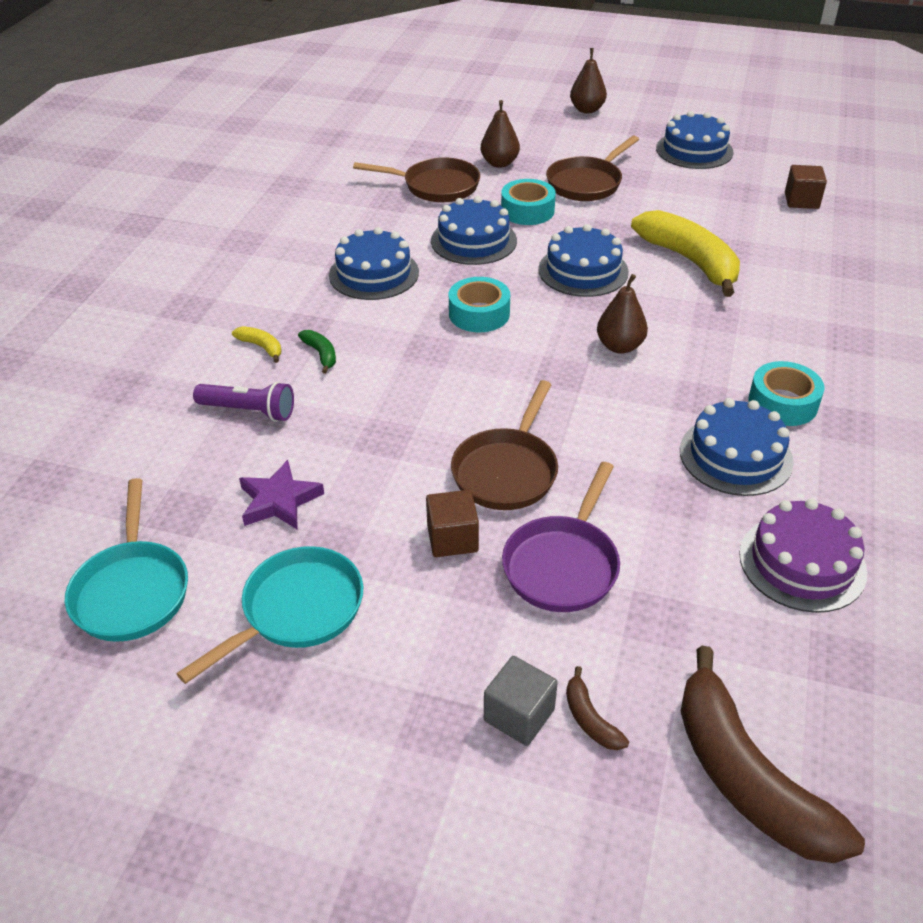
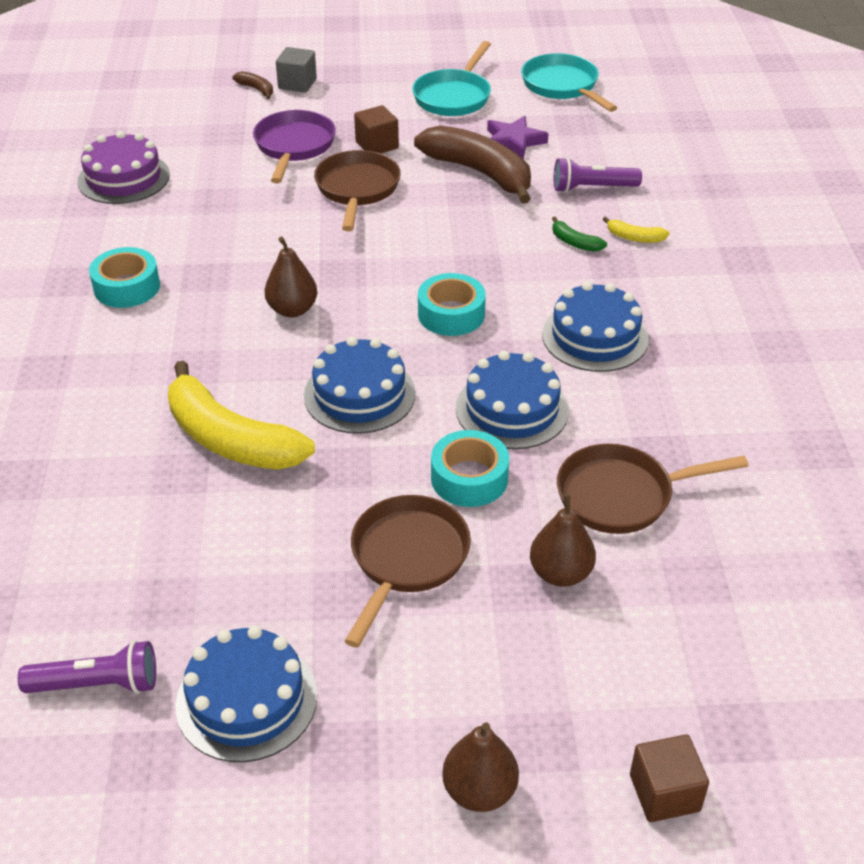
camera: 160 degrees right, 0 degrees up
(735, 456) = (172, 235): blue cake -> none
(746, 776) = (166, 86): brown banana -> brown banana (480, 173)
(777, 168) = (97, 684): none -> purple flashlight
(801, 201) = (66, 601): brown cube -> brown cube (664, 793)

